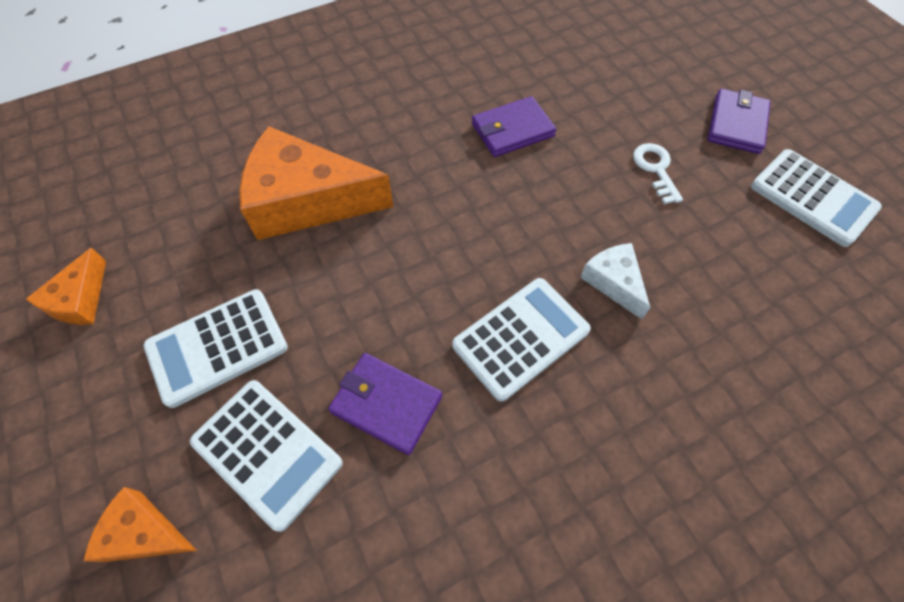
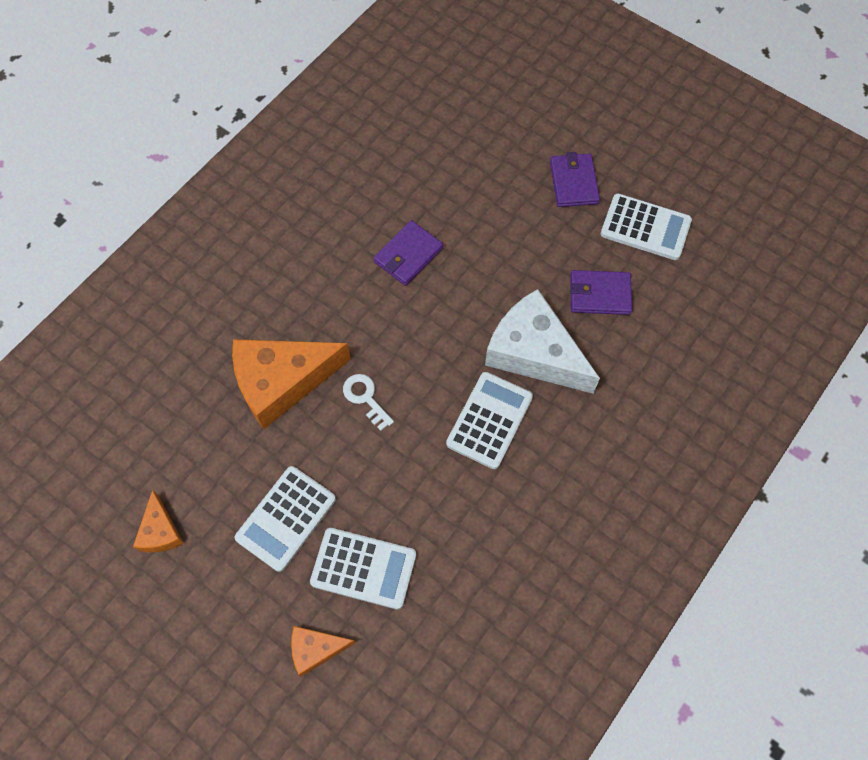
camera: 25 degrees left, 5 degrees up
(386, 404) = (423, 504): purple wallet -> purple wallet (599, 294)
(613, 282) = (534, 352): white cheese -> white cheese, size x2.04
(656, 169) = (529, 247): white key -> white key (365, 398)

